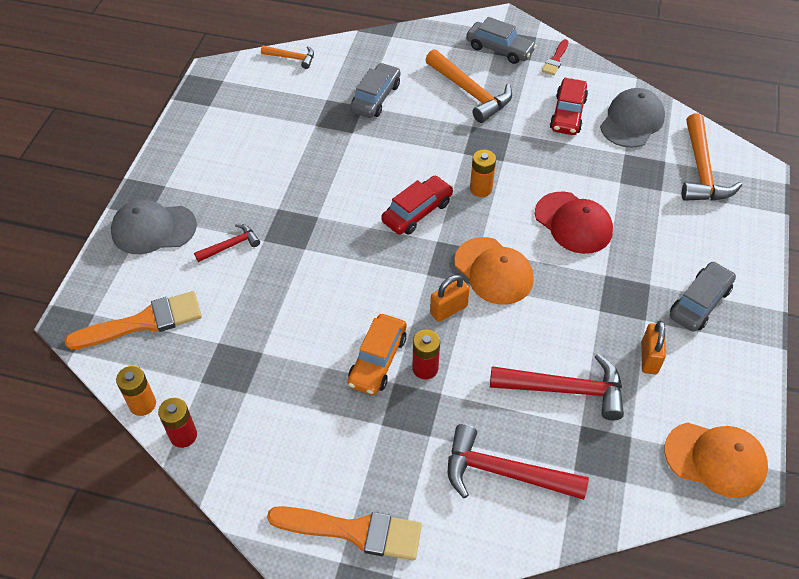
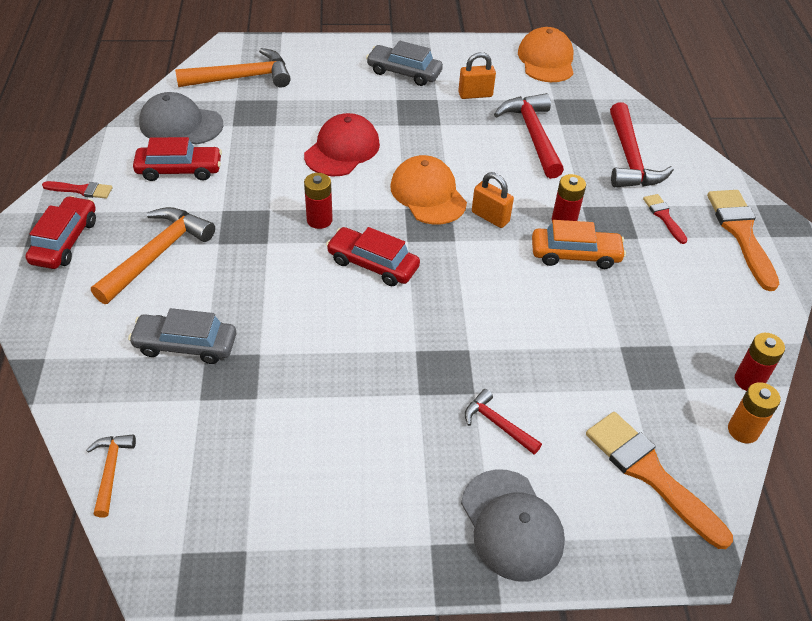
camera: 110 degrees left, 5 degrees down
(403, 464) = (664, 216): none -> red brush
(481, 189) = (319, 220): orange battery -> red battery
(493, 271) = (428, 194): orange cap -> orange cap turned 60 degrees counterclockwise
(499, 49) = (65, 241): grey car -> red car

